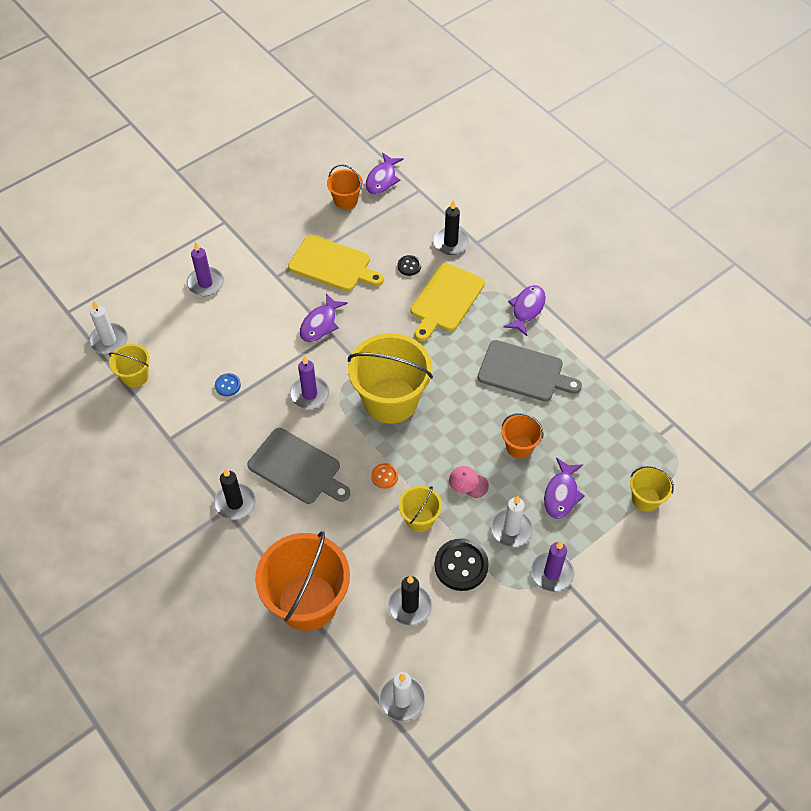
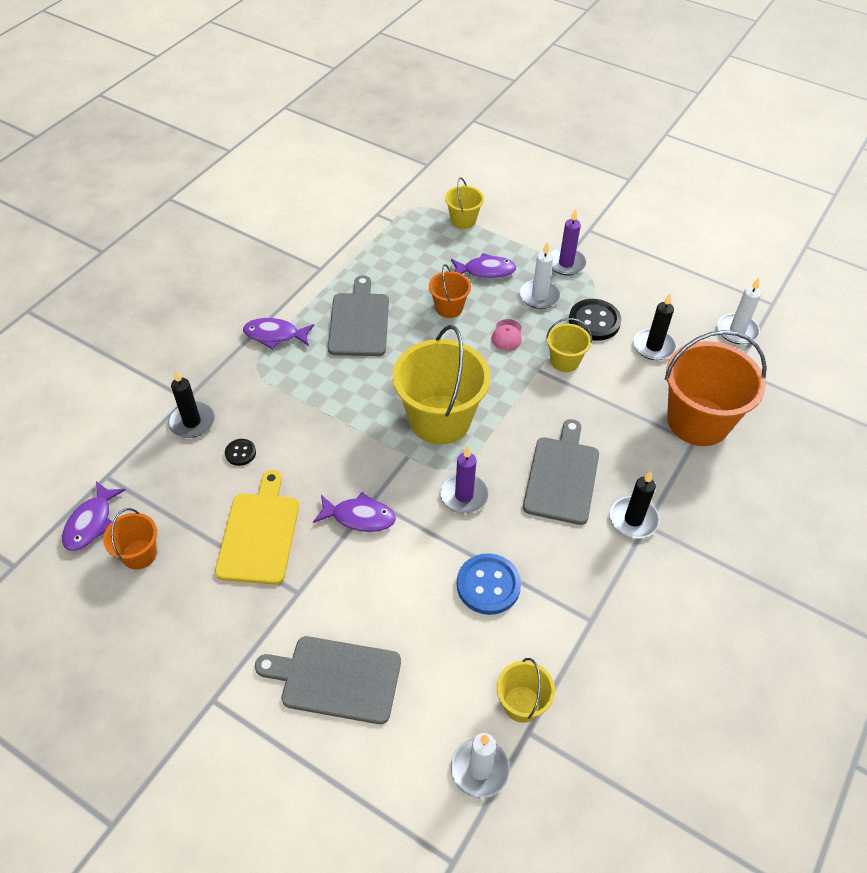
camera: 110 degrees left, 5 degrees down
(205, 283) = (336, 678): purple candle -> grey cutting board
(228, 385) = (488, 585): blue button -> blue button, size x1.90
(382, 179) = (91, 523): purple fish -> purple fish turned 105 degrees clockwise
(384, 476) = (533, 399): orange button -> none
(445, 300) = (283, 406): yellow cutting board -> none

